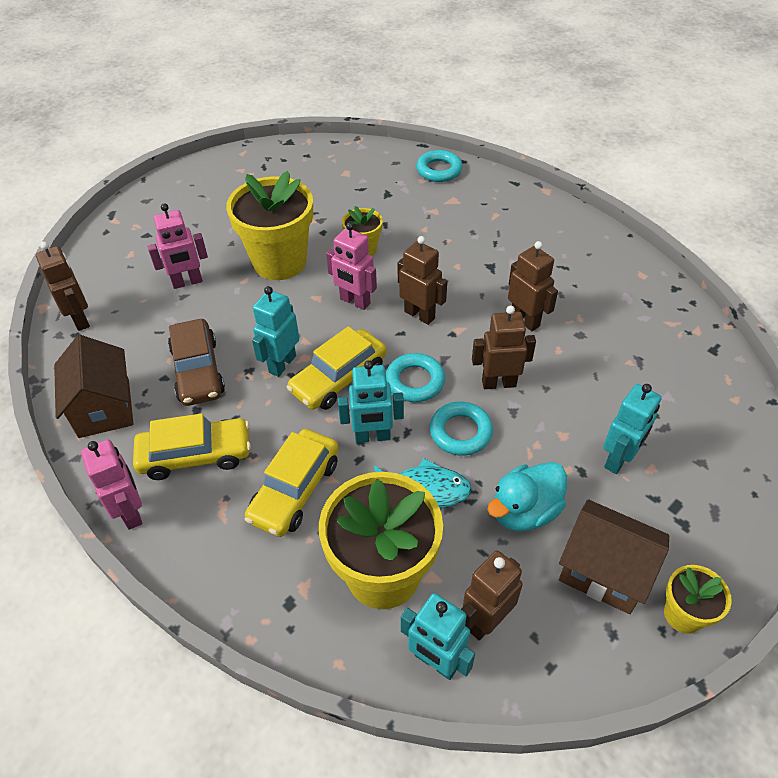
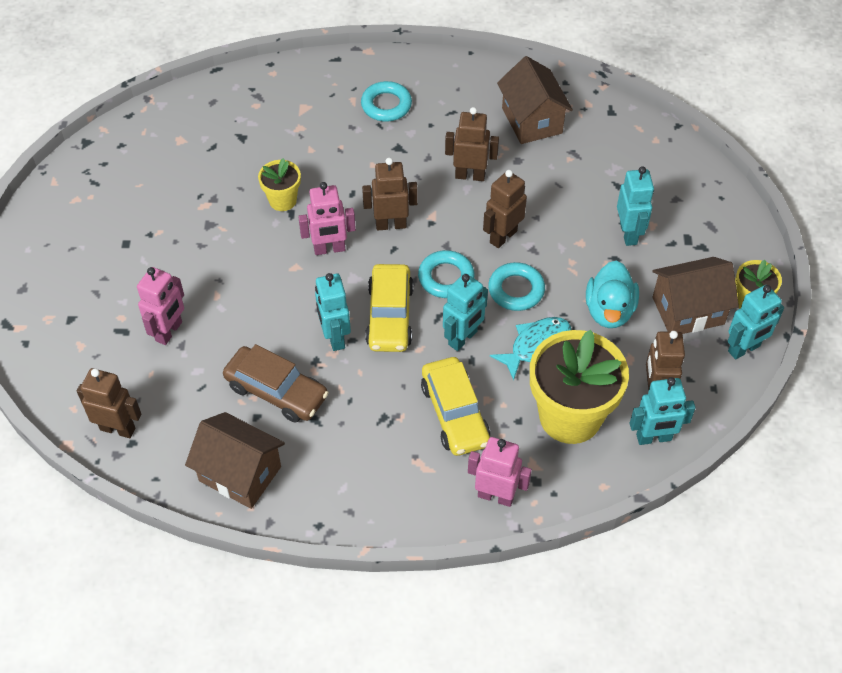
camera: 45 degrees left, 5 degrees up
(131, 512) = (362, 519): pink robot -> pink robot (496, 496)
(195, 455) = (357, 448): yellow car -> none
(279, 262) = (226, 259): yellow flower pot -> none
(439, 170) = (259, 86): turquoise ring -> turquoise ring (386, 105)
(626, 656) = (744, 349): none -> turquoise robot
(627, 313) = (531, 120): none -> brown house

